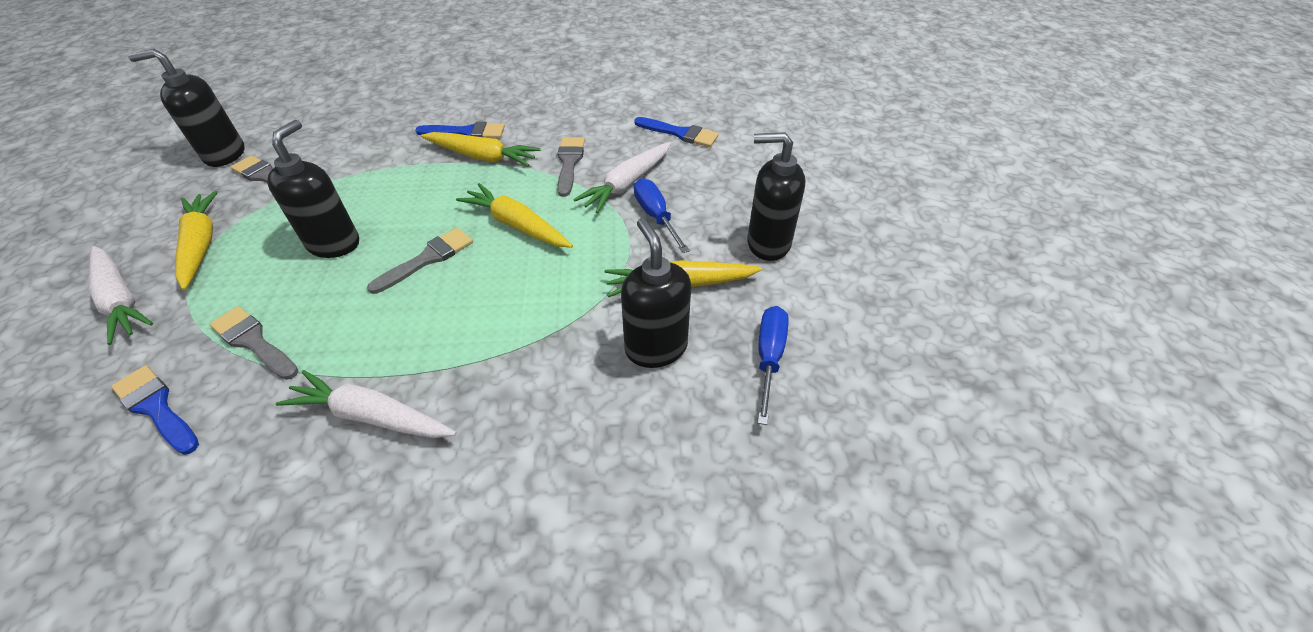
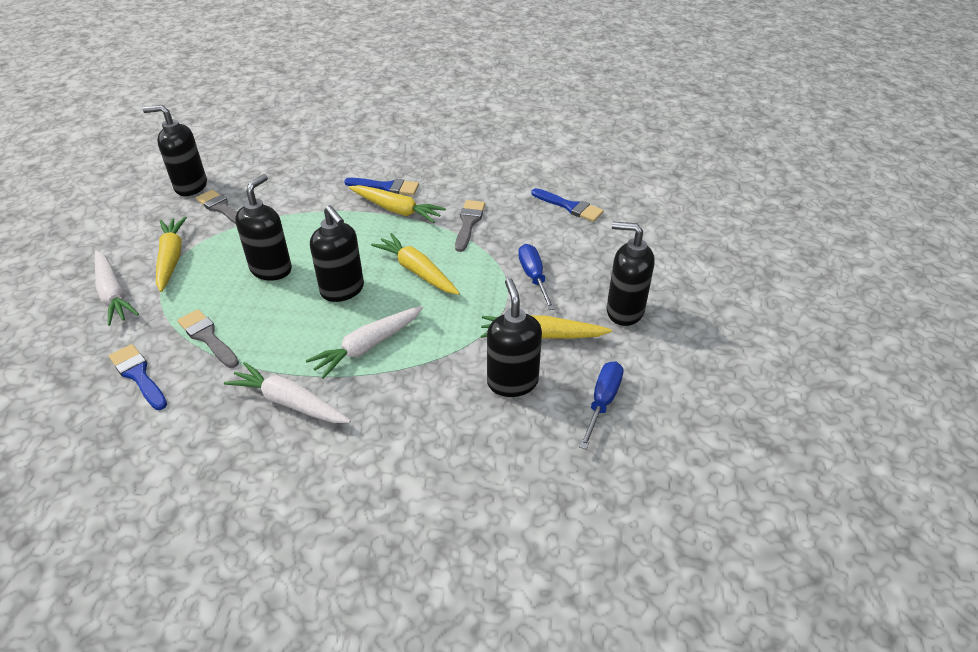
camera: 10 degrees right, 5 degrees down
(427, 259) = (342, 290): grey brush -> black soap dispenser
(627, 184) = (514, 247): white carrot -> white carrot (368, 346)

